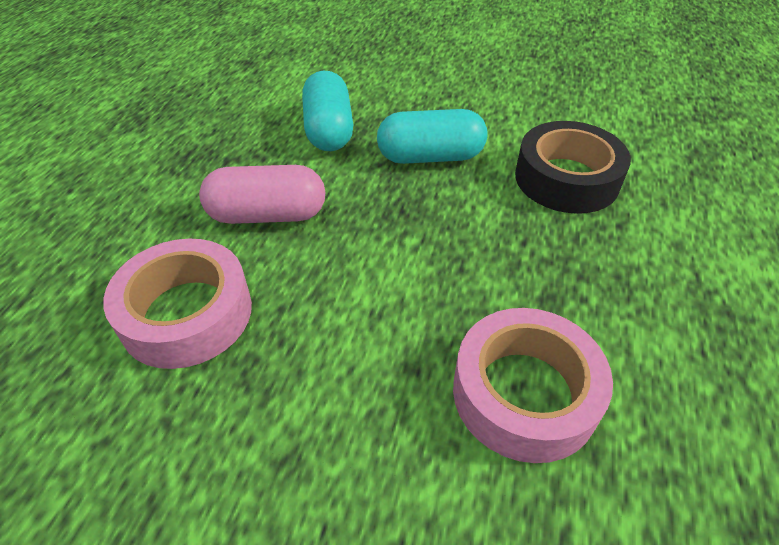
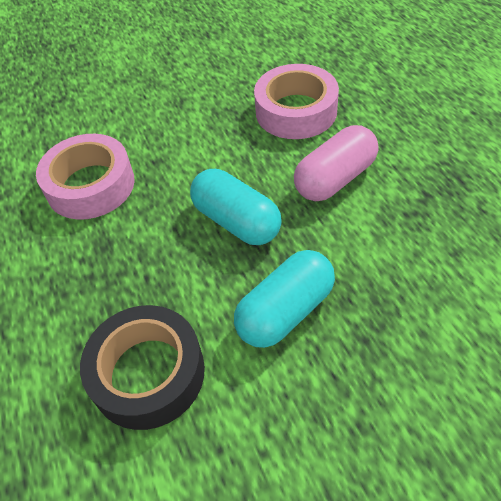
camera: 145 degrees right, 5 degrees up
(328, 130) = (402, 277): turquoise capsule -> turquoise capsule (236, 221)

